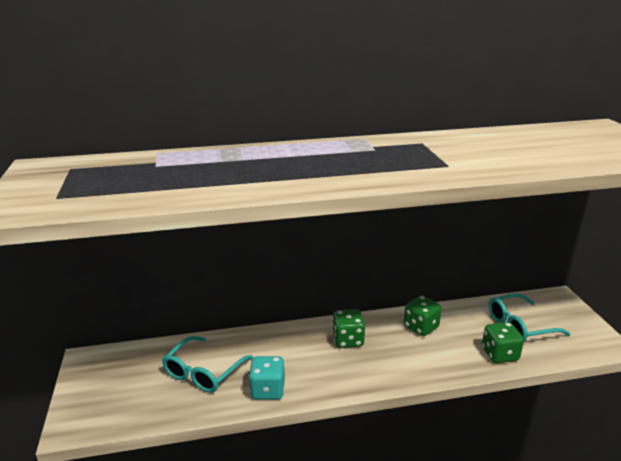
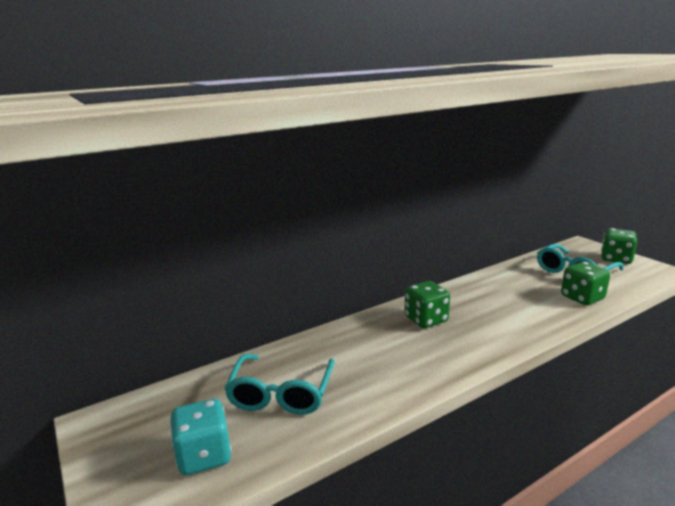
camera: 20 degrees left, 5 degrees down
(268, 390) = (379, 391): turquoise dice -> turquoise dice (204, 456)
(421, 327) = (488, 292): green dice -> green dice (616, 259)

